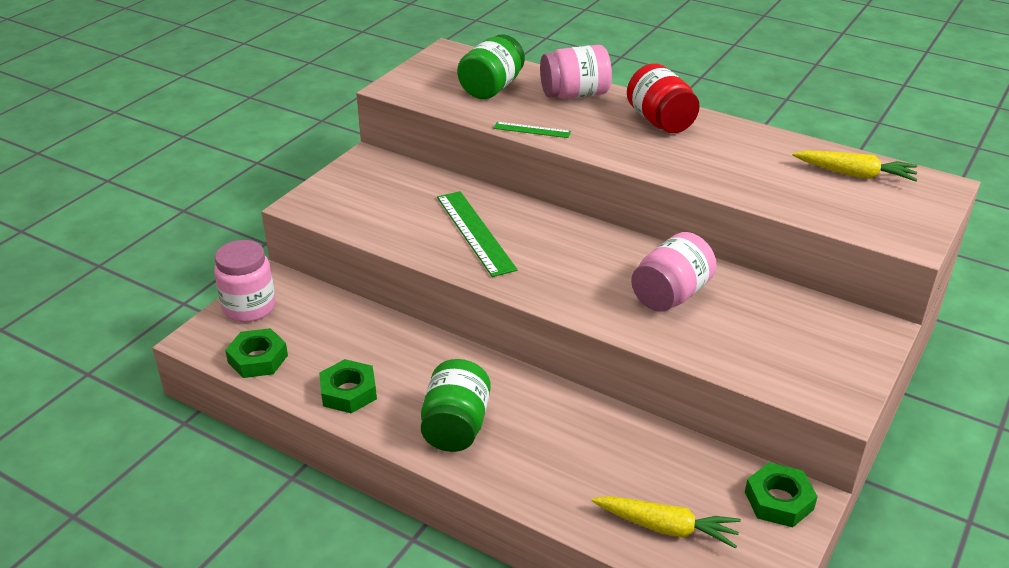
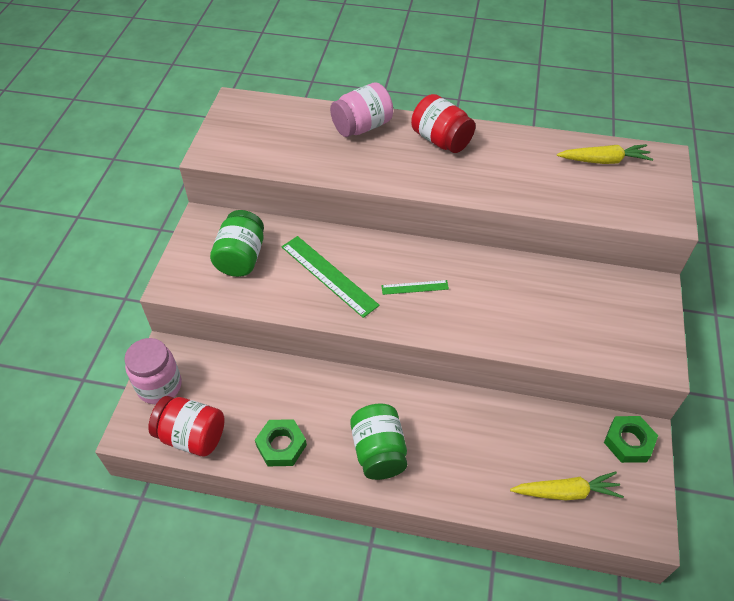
camera: 20 degrees left, 15 degrees up
(258, 359) = (192, 436): green nut -> red jar
(491, 88) = (292, 135): green jar -> green jar (241, 258)
(532, 130) = (346, 174): green ruler -> green ruler (415, 287)
(671, 295) = (502, 296): pink jar -> none

